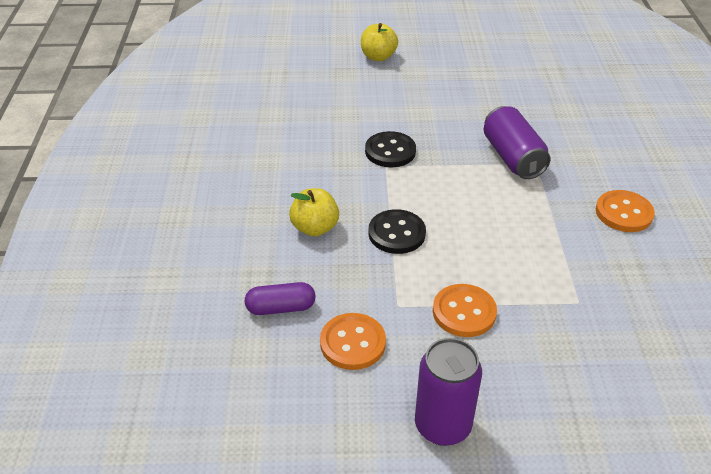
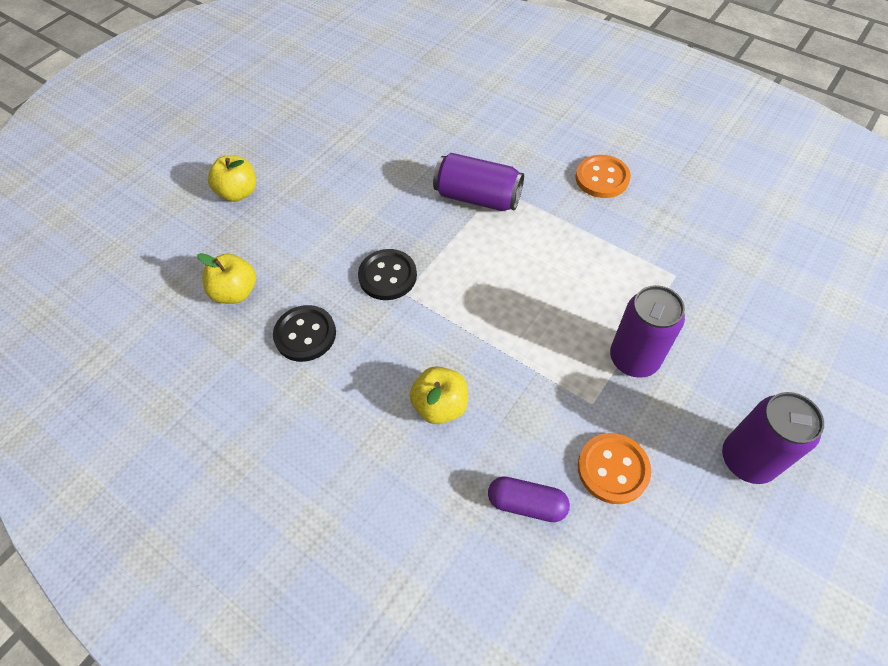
camera: 50 degrees left, 15 degrees up
(281, 308) = (527, 504): purple capsule -> purple capsule turned 75 degrees clockwise
(304, 97) = (236, 292): none -> yellow apple
(396, 233) = (502, 344): black button -> black button (305, 334)
(464, 312) = (634, 359): orange button -> purple can

